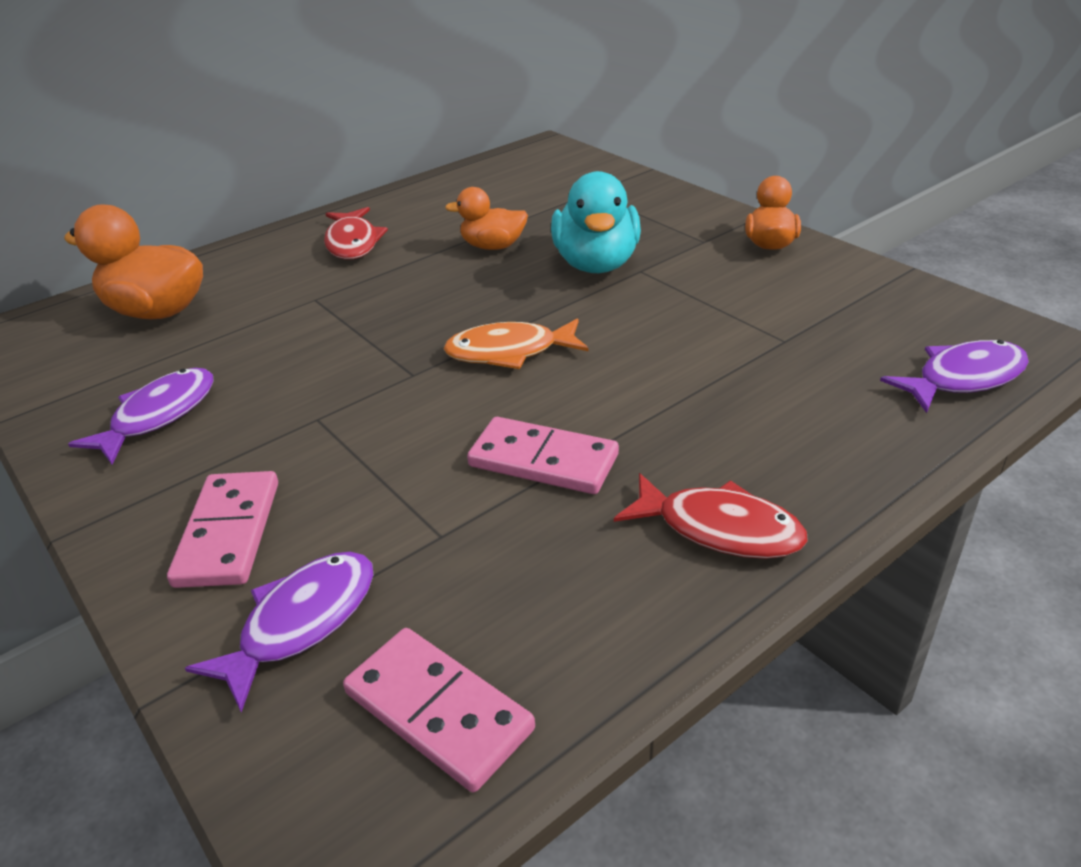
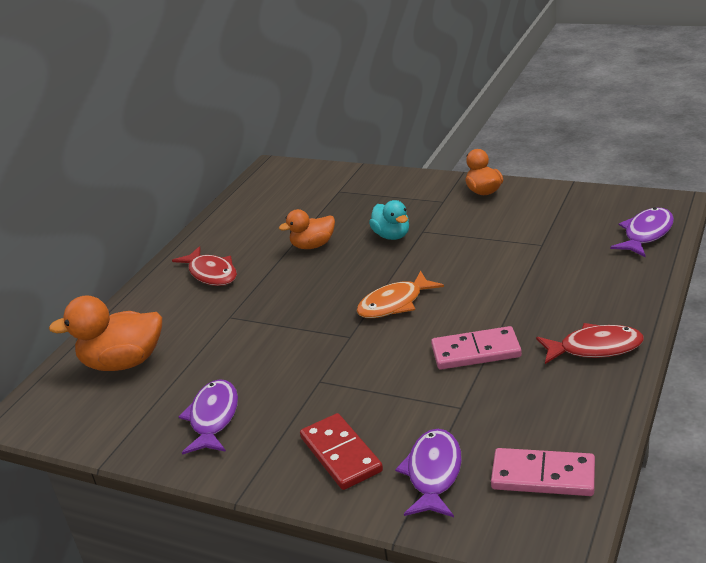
camera: 25 degrees left, 5 degrees down
(229, 533) = (341, 454): pink domino -> red domino
(596, 264) = (392, 235): turquoise duck -> turquoise duck, size x0.62

